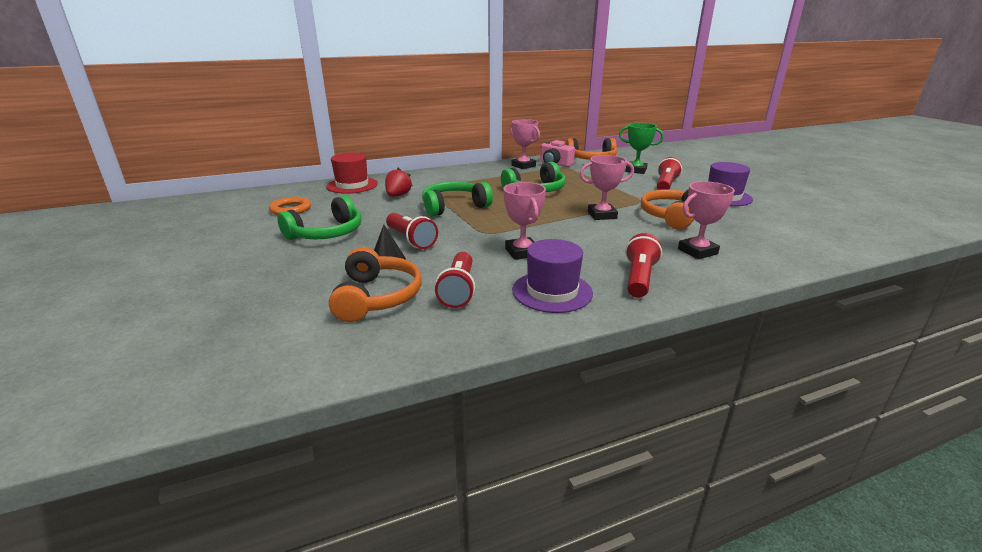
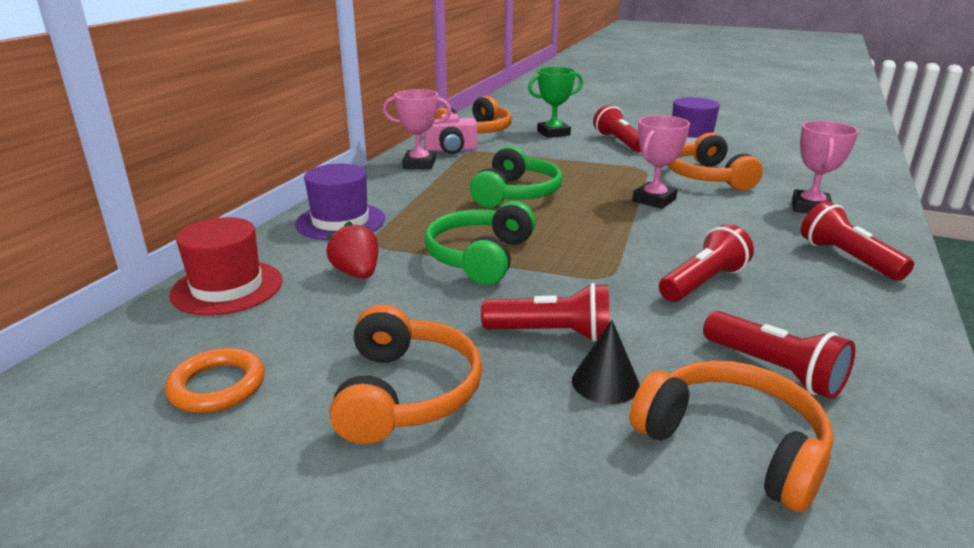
camera: 45 degrees left, 0 degrees up
(327, 233) = (406, 393): green headphones -> orange headphones
(522, 252) = (702, 283): pink trophy -> red flashlight
(552, 291) = (838, 315): purple hat -> purple hat (340, 221)

